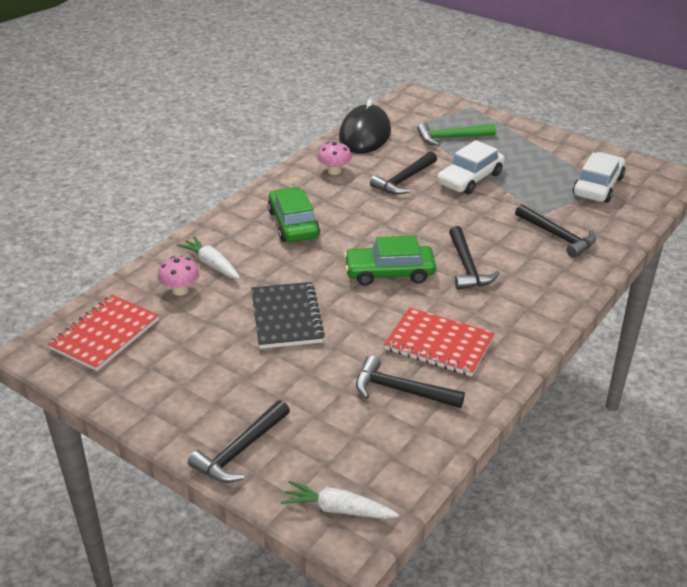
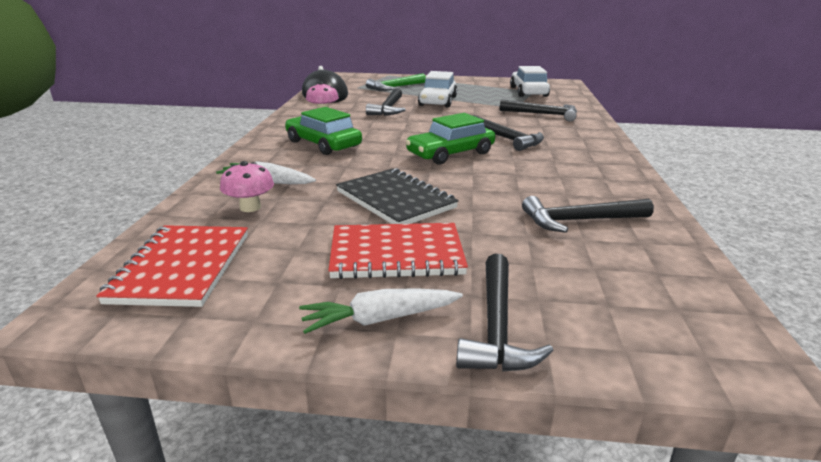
camera: 30 degrees left, 10 degrees down
(338, 509) = (689, 342): white carrot -> white carrot (380, 319)
(439, 344) = (559, 183): red notebook -> red notebook (396, 254)

